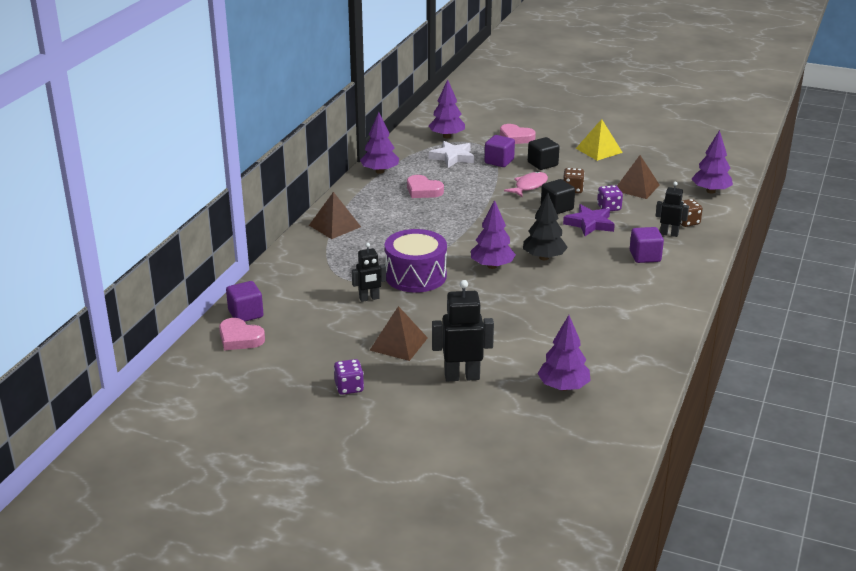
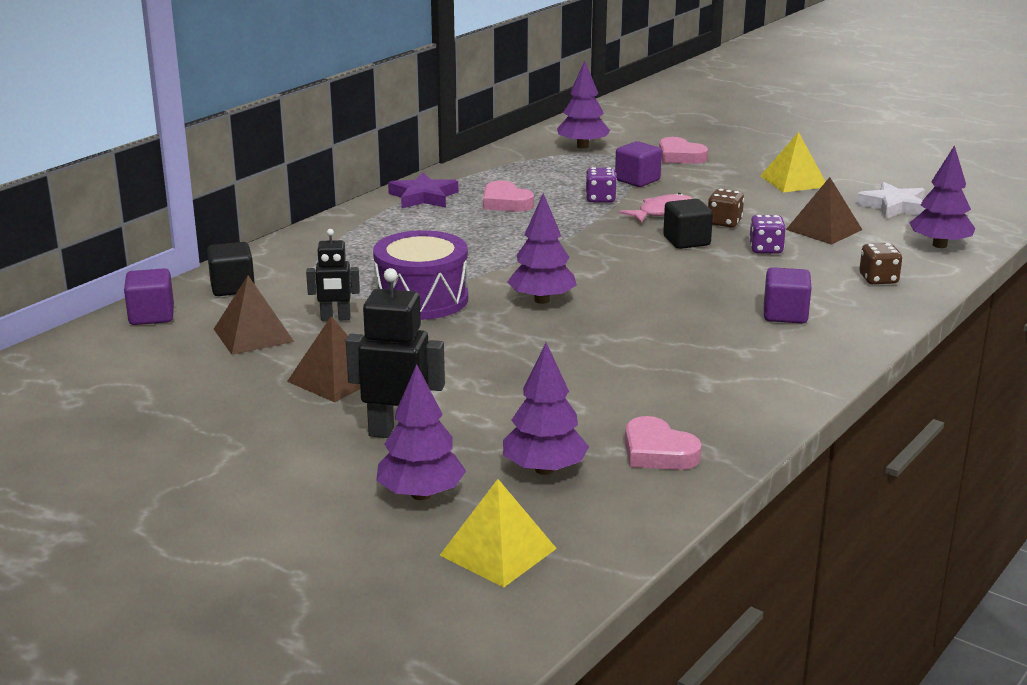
camera: 15 degrees right, 5 degrees down
(240, 338) = (119, 343): pink heart -> pink heart (658, 452)
(335, 226) = (353, 229): brown pyramid -> brown pyramid (253, 335)
(349, 387) = (221, 424): purple dice -> purple dice (600, 199)
(380, 171) = (461, 175): purple tree -> purple tree (421, 494)
(452, 157) = (574, 170): white star -> white star (894, 206)
(542, 164) = (699, 189): black cube -> black cube (232, 287)
(544, 257) = (627, 298): black tree -> none
(568, 445) = (498, 552): none -> yellow pyramid
(589, 224) = (724, 265): purple star -> purple star (423, 197)
(669, 234) = (841, 290): black robot -> none

